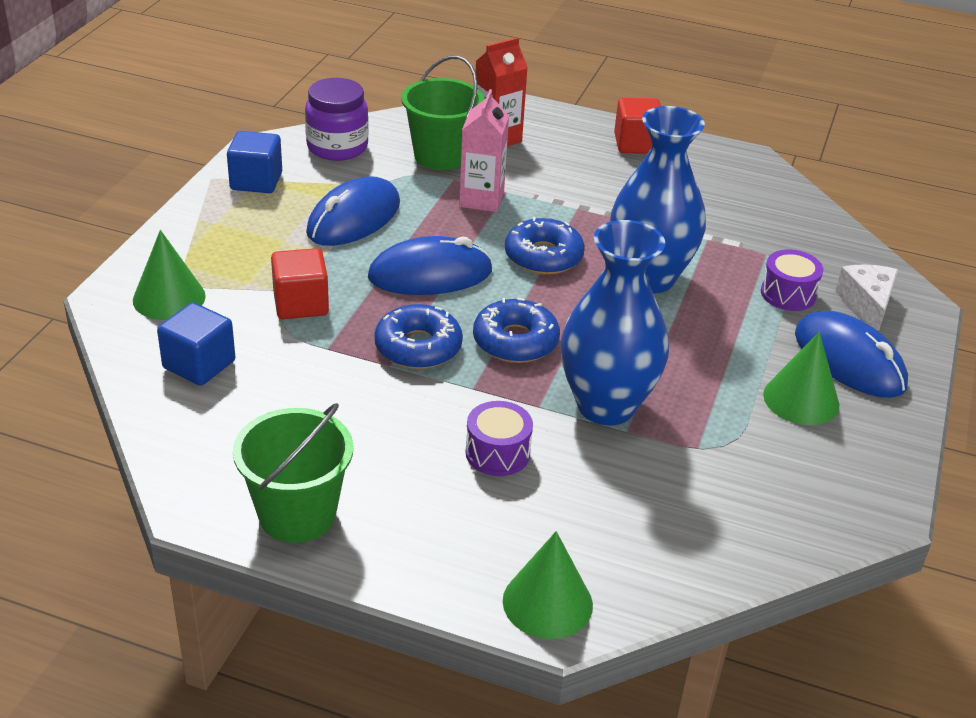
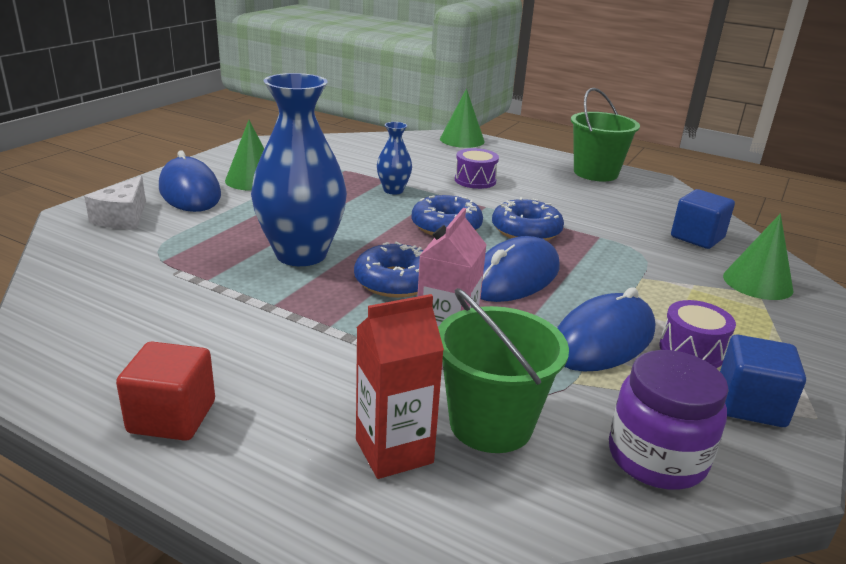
camera: 170 degrees left, 10 degrees down
(301, 304) = (633, 267): red cube -> none
(430, 274) = (514, 277): blue mouse -> blue mouse turned 45 degrees counterclockwise
(606, 406) = (393, 190): blue vase -> blue vase, size x0.47
(788, 294) = (182, 231): purple drum -> purple drum (691, 350)

